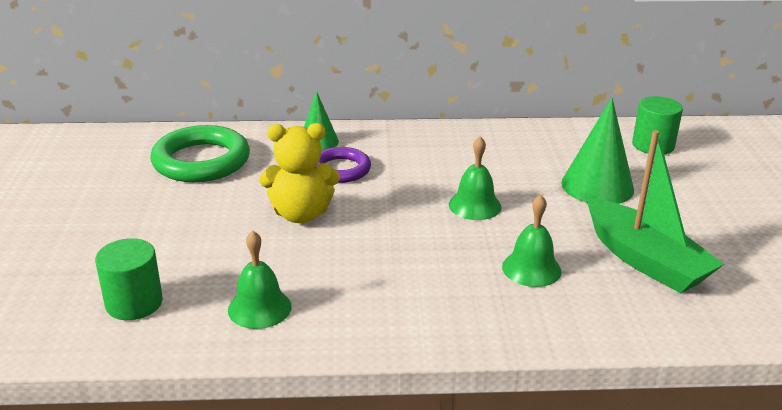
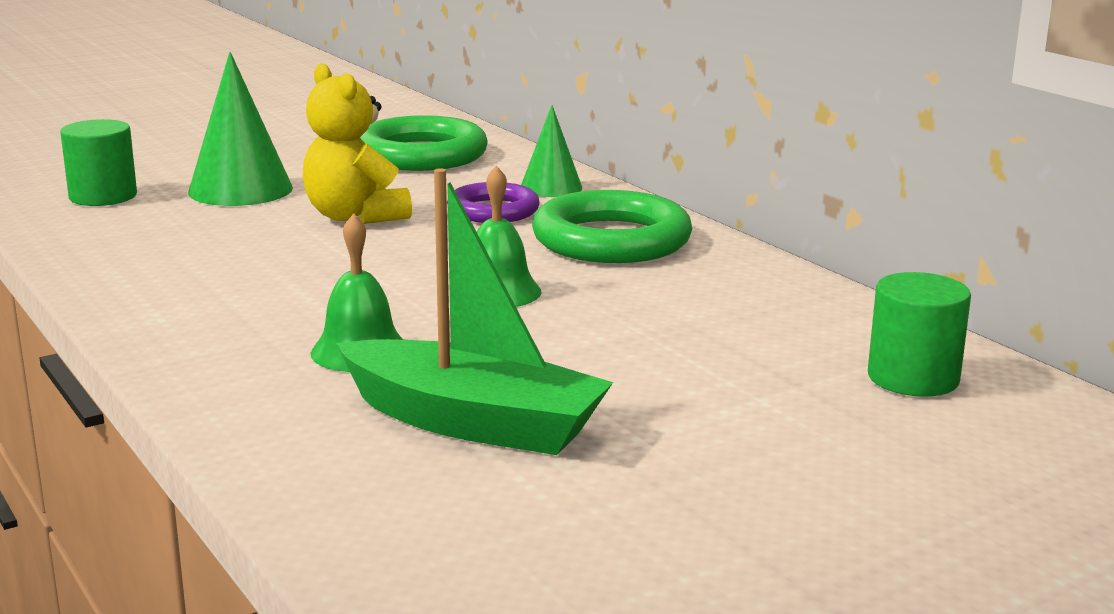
camera: 60 degrees right, 10 degrees down
(259, 308) = (135, 241): green bell -> none
(425, 152) = (611, 240): none -> green ring
(597, 186) = (678, 357): green cone -> green cone (240, 190)
(645, 260) = (473, 422): green boat -> green boat turned 90 degrees counterclockwise

